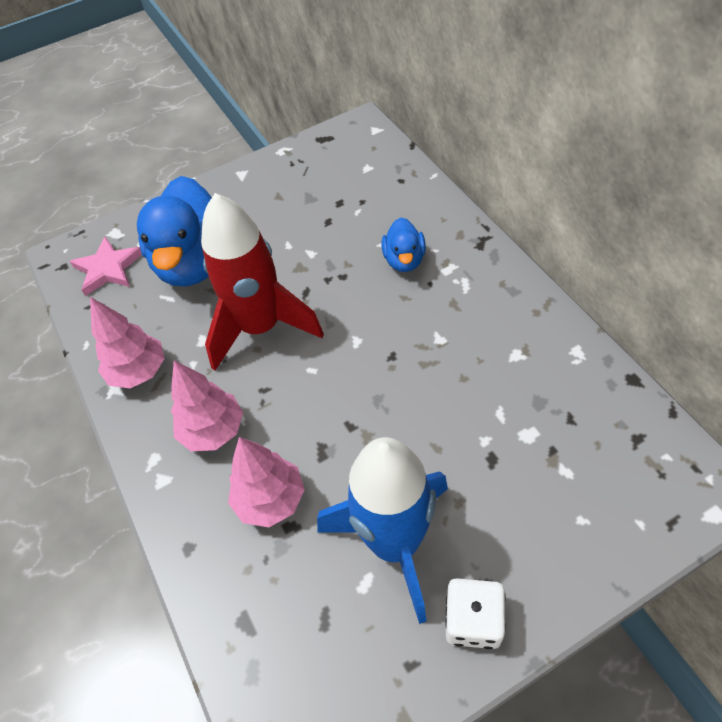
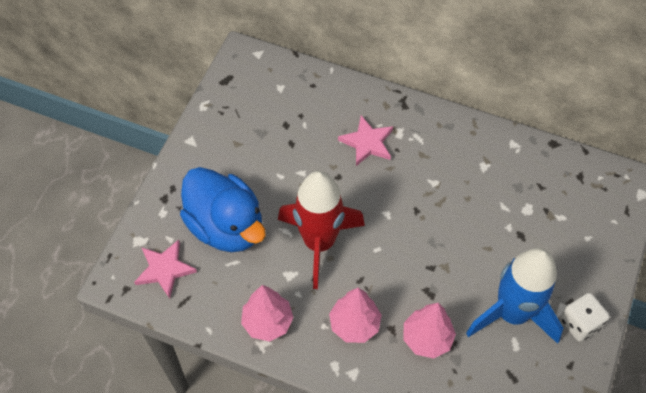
camera: 45 degrees left, 5 degrees up
(404, 260) = (367, 143): blue duck -> pink star

